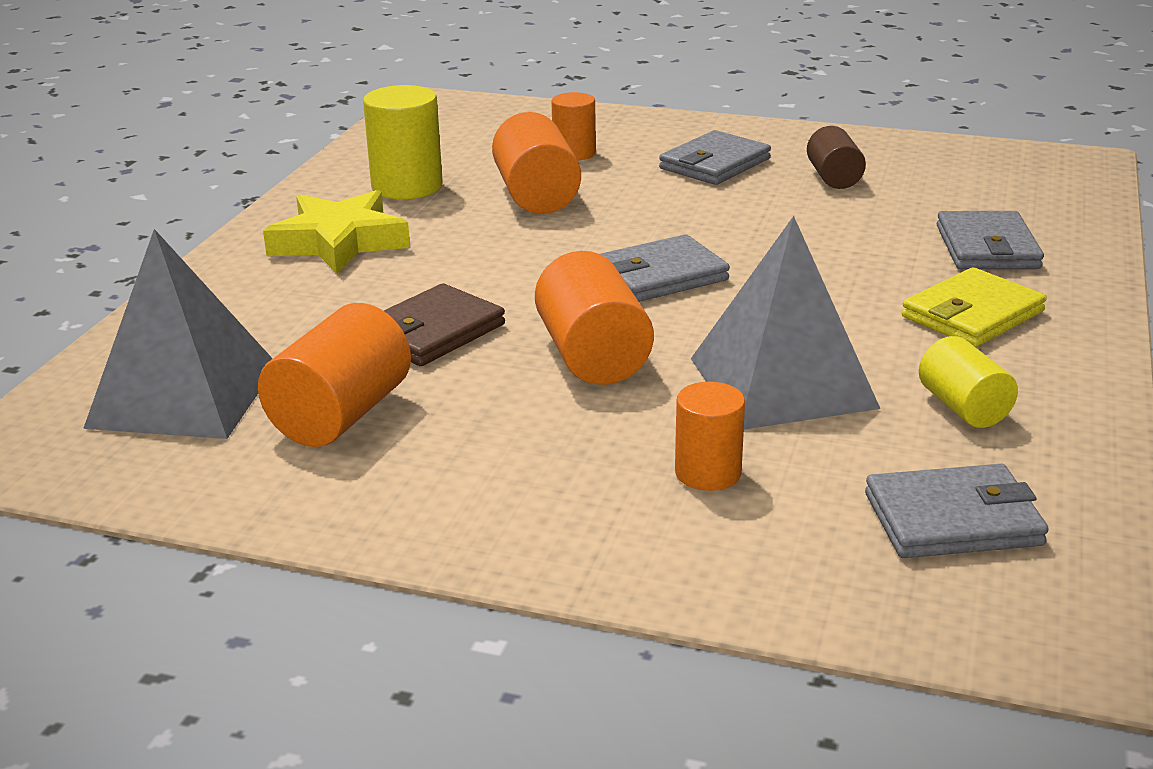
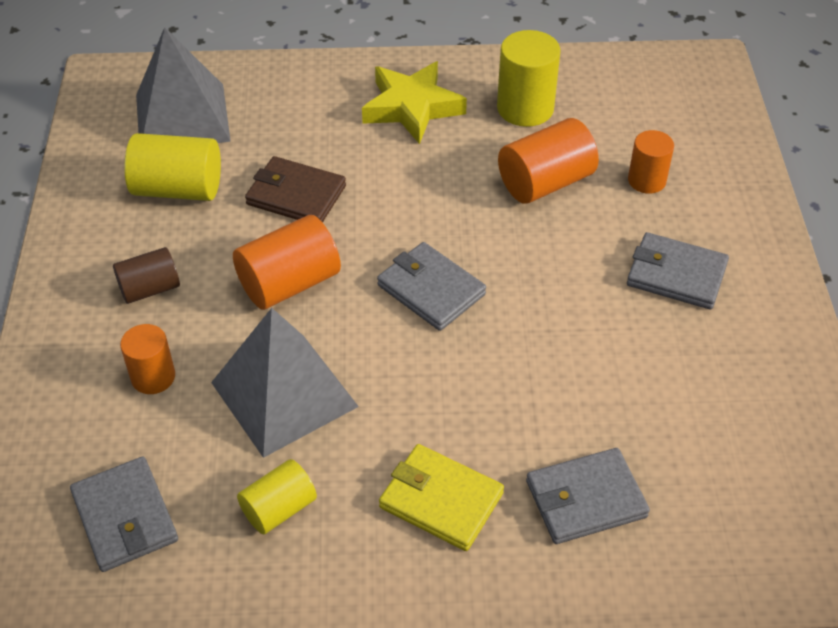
camera: 70 degrees right, 20 degrees up
(341, 415) = (178, 189): orange cylinder -> yellow cylinder
(833, 178) = (691, 364): brown cylinder -> brown cylinder (150, 289)

